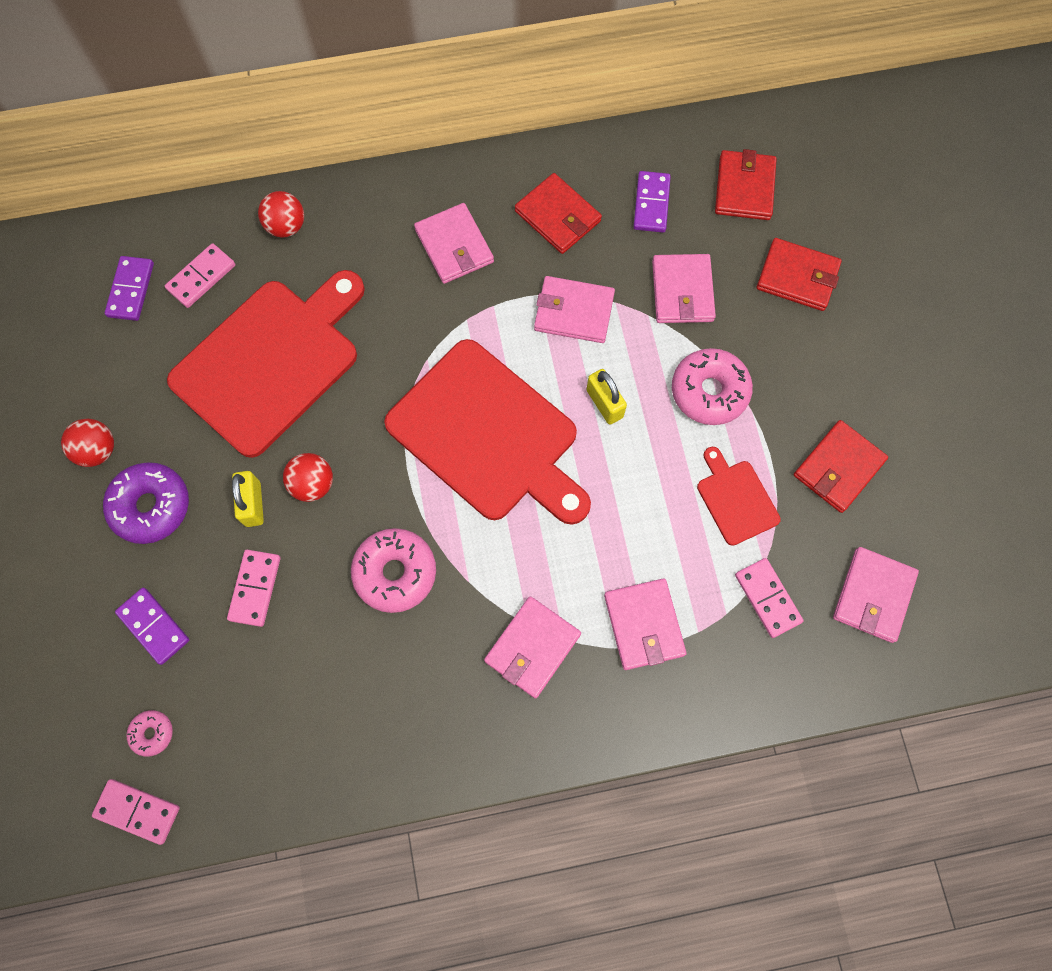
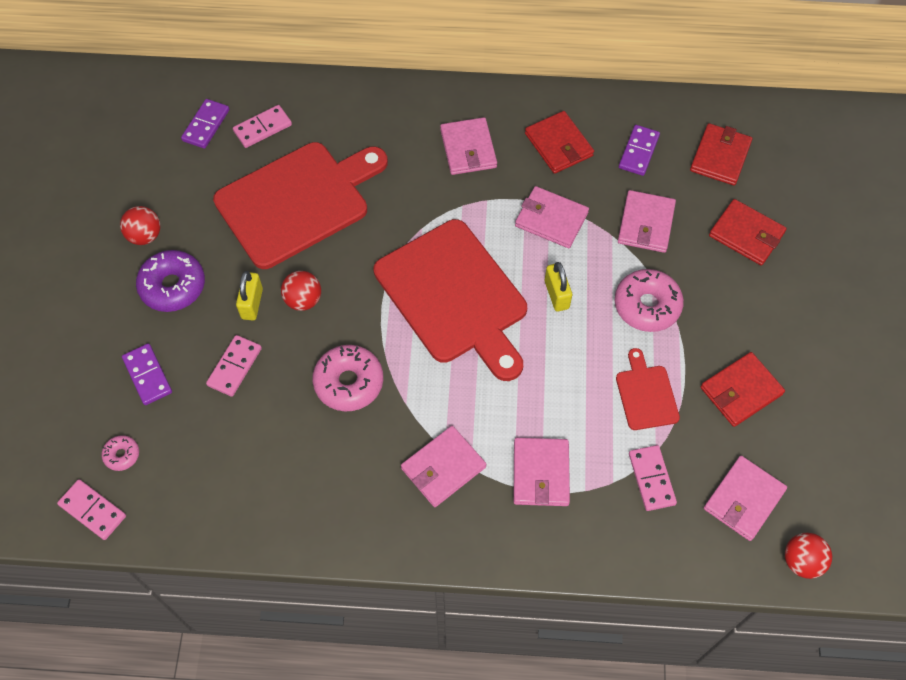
camera: 15 degrees right, 10 degrees down
(286, 226) = (339, 105): red ball -> red ball (801, 561)

